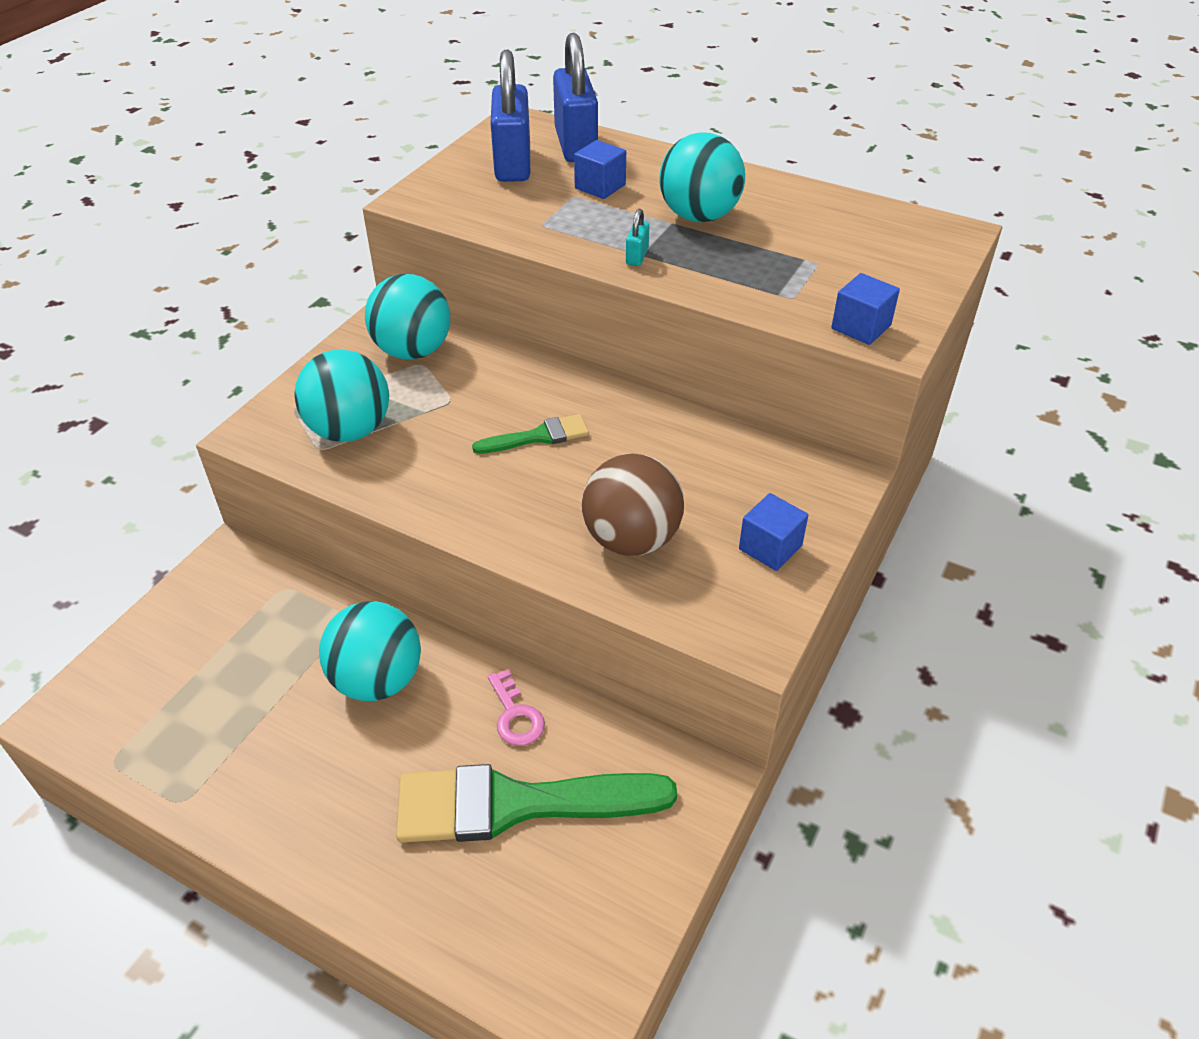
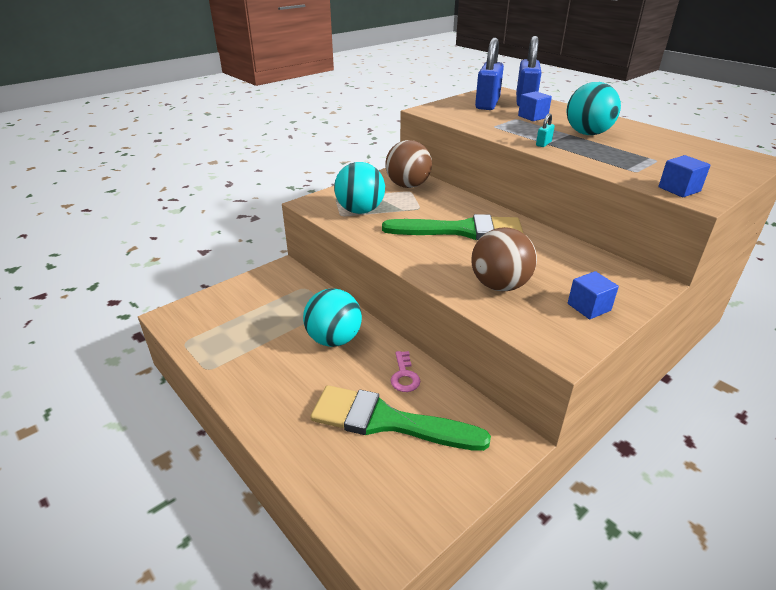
camera: 20 degrees right, 10 degrees down
(413, 351) = (408, 185): turquoise ball -> brown ball
(538, 436) = (461, 230): green brush -> green brush, size x2.03

